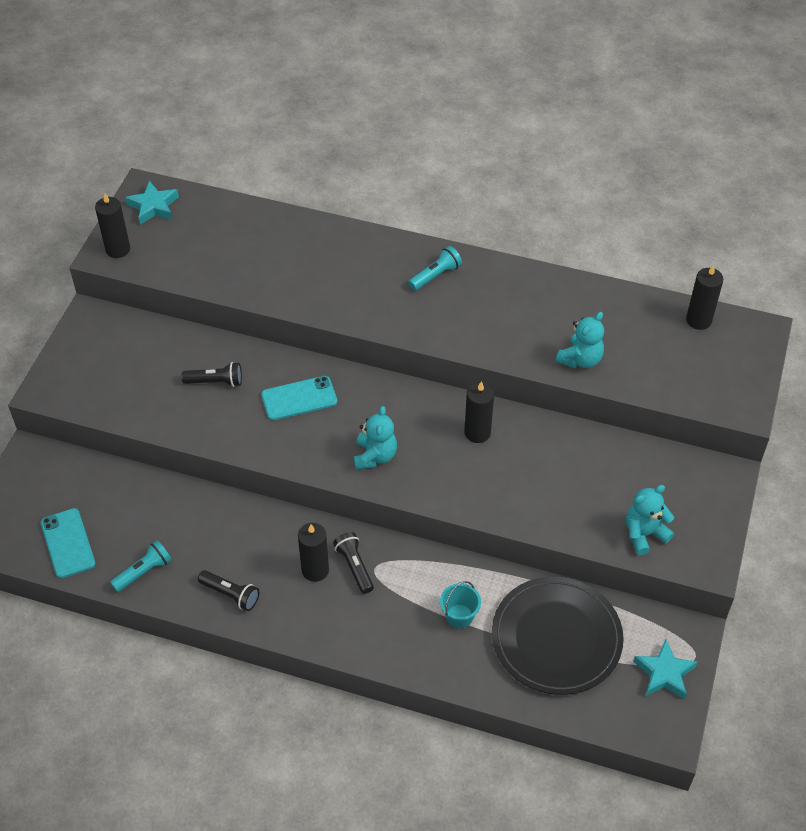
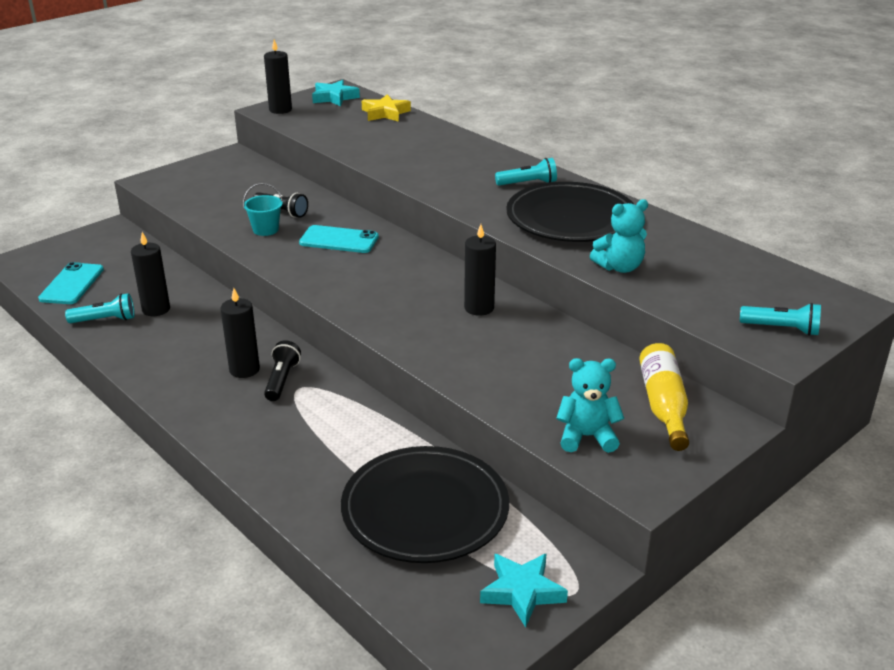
camera: 30 degrees right, 20 degrees down
(226, 214) = (385, 113): none -> yellow star
(231, 594) = (154, 359): black flashlight -> none
(375, 456) = (364, 293): turquoise teddy bear -> none
(459, 616) = (341, 452): turquoise bucket -> turquoise bucket (265, 229)
(503, 311) = (571, 218): none -> black plate
(674, 478) = (663, 405): none -> yellow bottle
(698, 320) = (781, 277): black candle -> black candle (156, 309)
(731, 381) = (782, 329): none -> turquoise flashlight

